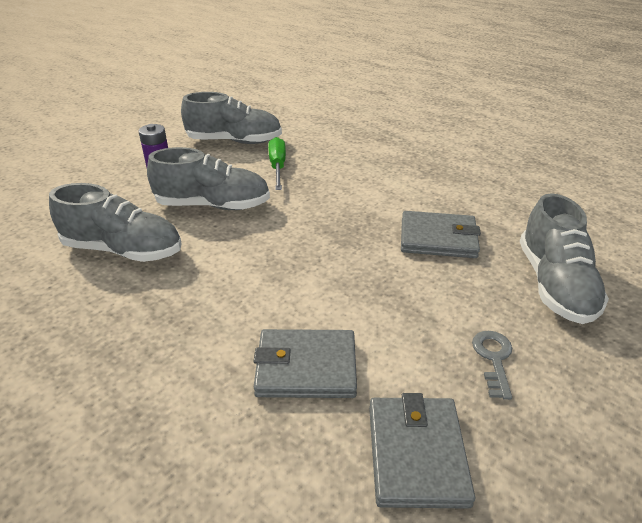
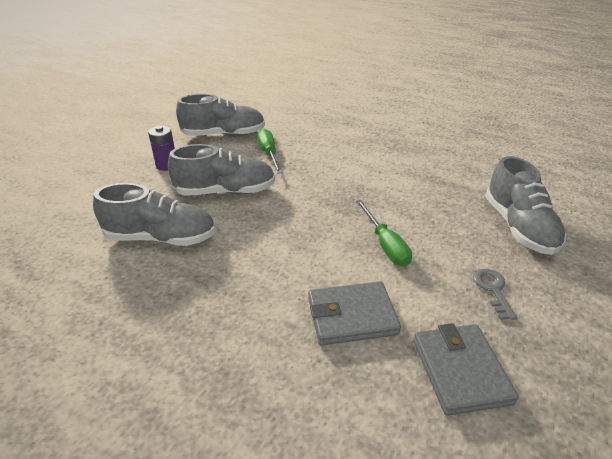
camera: 10 degrees left, 0 degrees up
(377, 287) = (385, 245): none -> green screwdriver
(438, 238) = (419, 200): grey wallet -> none

